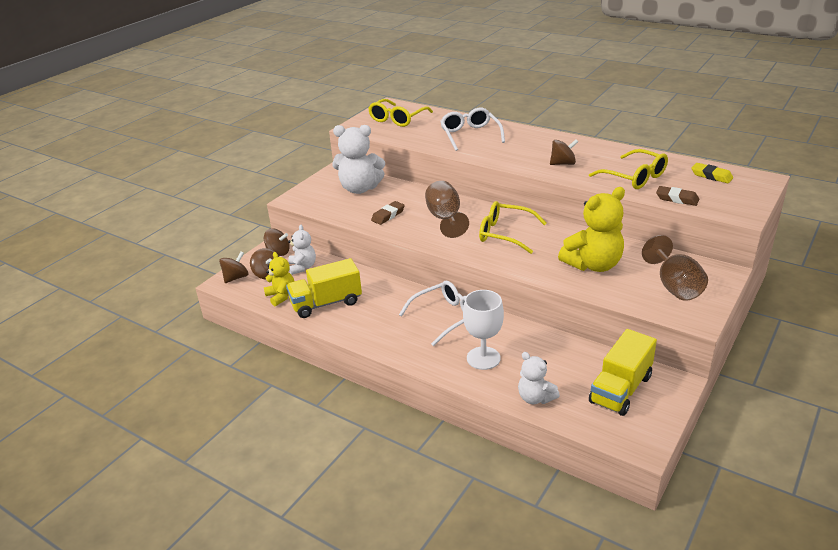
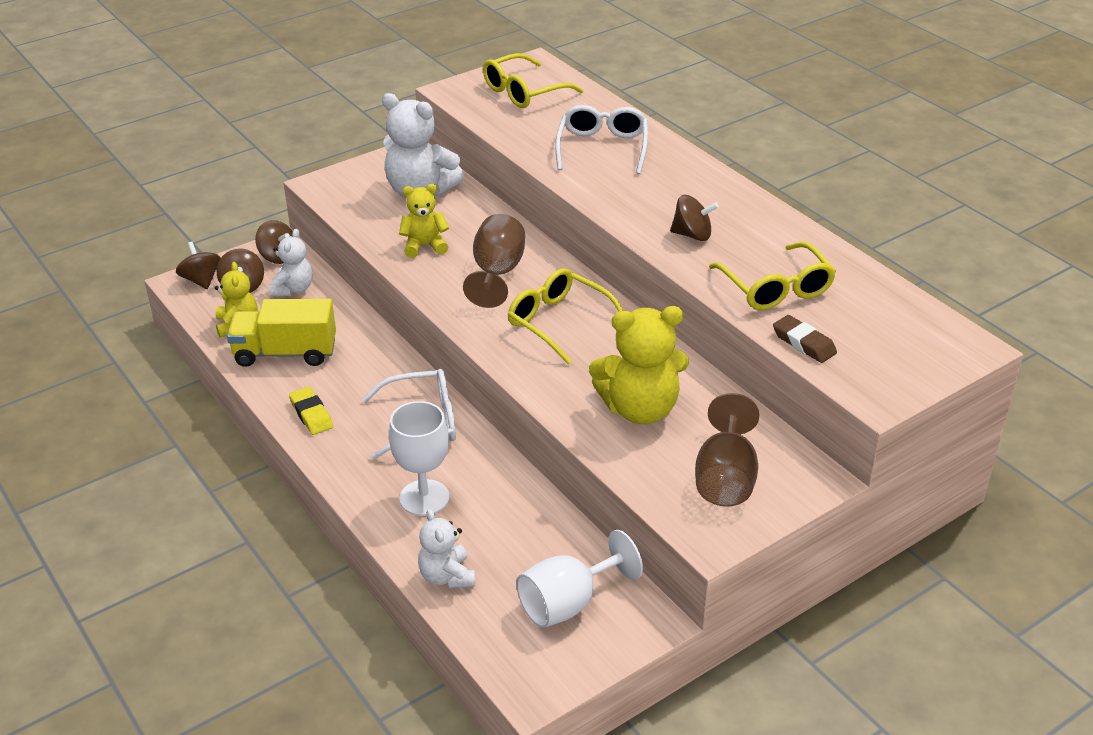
camera: 20 degrees right, 5 degrees up
(236, 277) = (201, 280): brown spinning top -> brown spinning top turned 90 degrees counterclockwise
(388, 215) = (424, 246): brown eraser -> yellow teddy bear
(620, 389) = (568, 603): yellow truck -> white goblet
(711, 176) = (896, 319): yellow eraser -> yellow eraser (311, 414)

